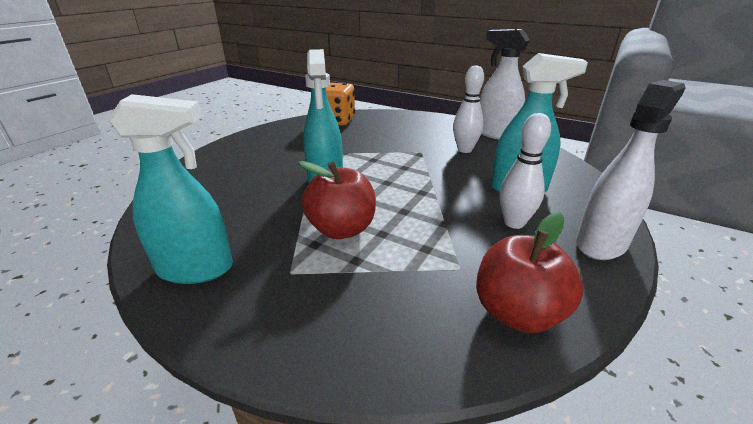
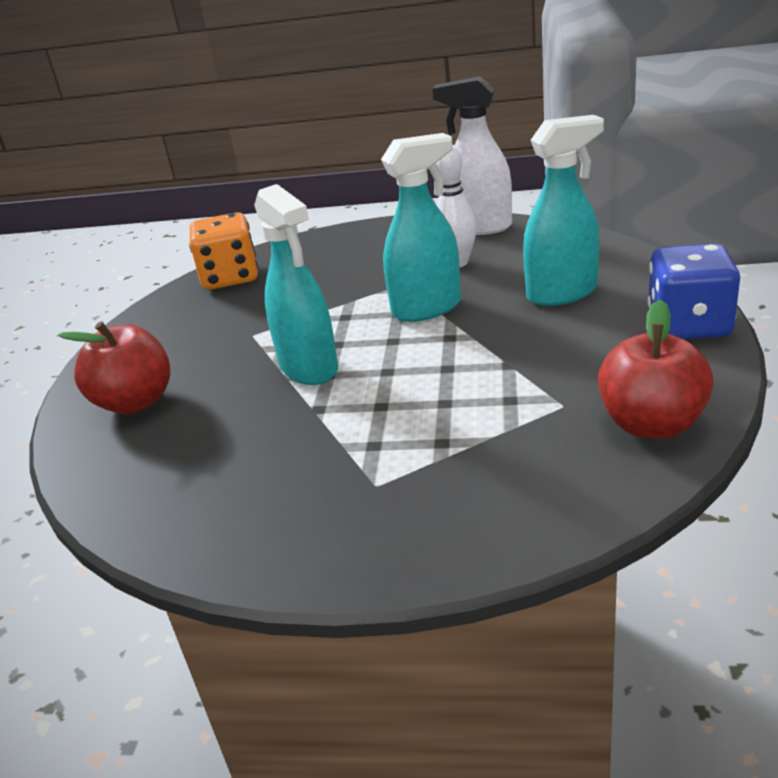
camera: 20 degrees left, 0 degrees up
(196, 269) = (252, 528): turquoise spray bottle -> turquoise spray bottle (427, 308)
(341, 229) = (390, 416): red apple -> red apple (135, 402)
(514, 223) = (585, 335): white bowling pin -> none
(601, 243) = (689, 325): white spray bottle -> blue dice

